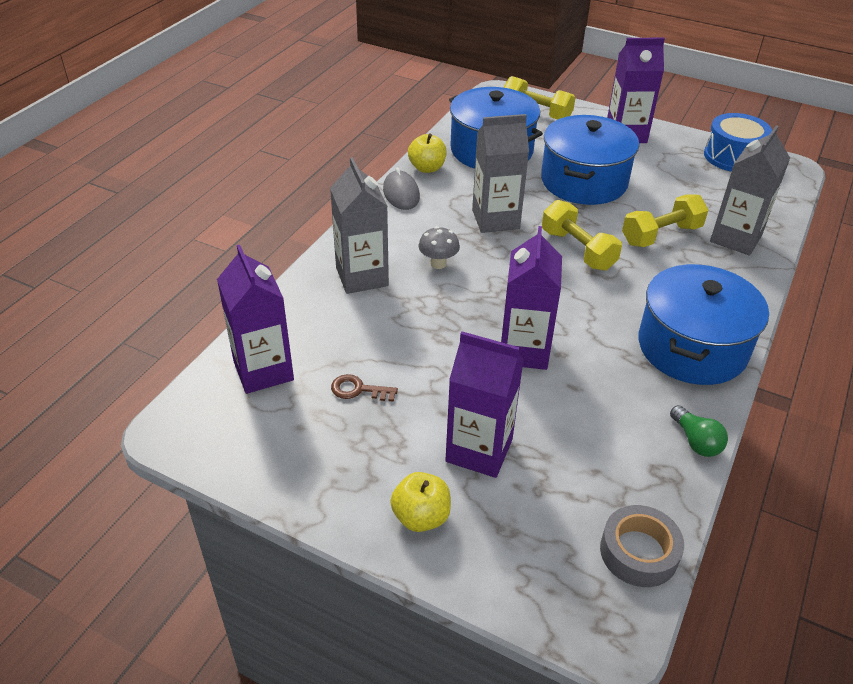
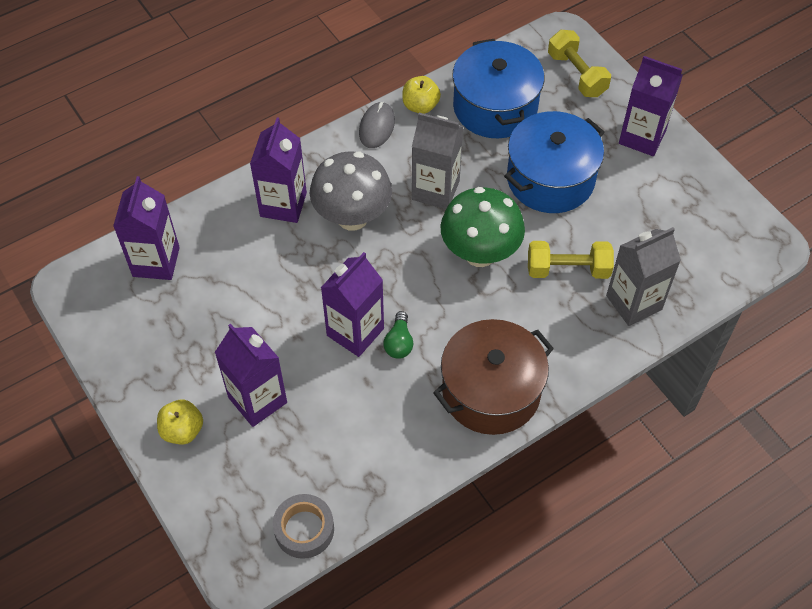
camera: 30 degrees right, 15 degrees up
(358, 390) = (210, 309): brown key -> none
(362, 277) = (283, 204): grey carton -> purple carton
(438, 263) = (352, 217): grey mushroom -> grey mushroom, size x2.15
(578, 250) = (480, 253): yellow dumbbell -> green mushroom
(692, 347) = (491, 391): blue pot -> brown pot
(696, 441) = (419, 470): green light bulb -> green light bulb (399, 342)
(733, 156) = (725, 207): blue drum -> none

